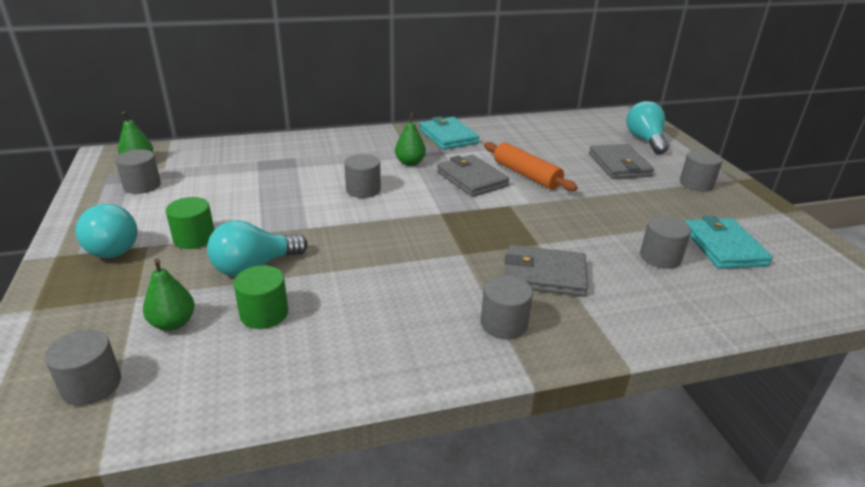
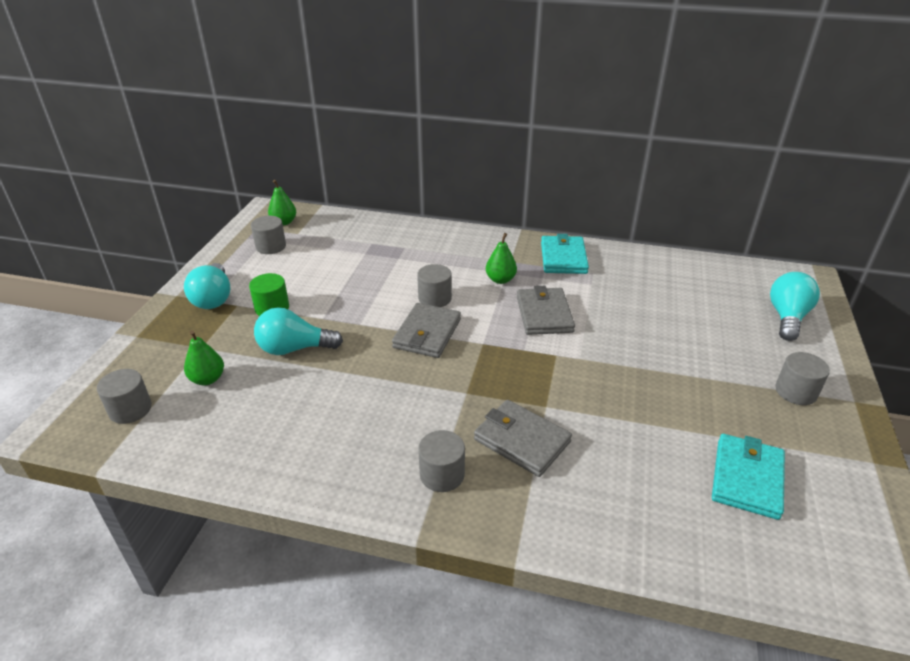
camera: 30 degrees right, 5 degrees up
(264, 313) = (270, 394): green cylinder -> none
(526, 175) = (604, 325): orange rolling pin -> none
(619, 165) = (722, 341): grey wallet -> grey wallet (427, 333)
(660, 257) = (659, 464): grey cylinder -> none

